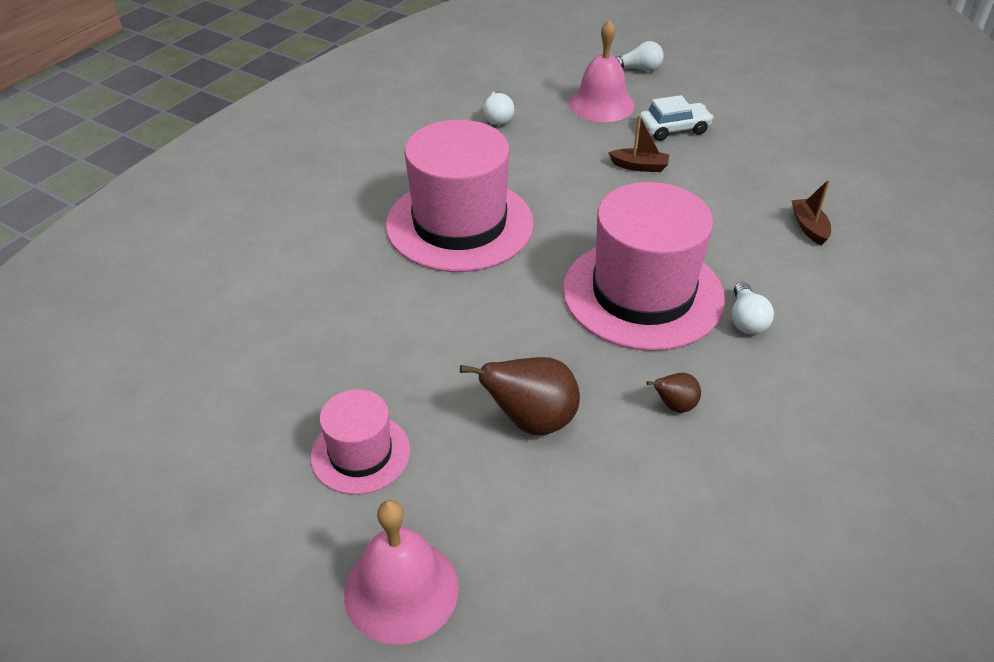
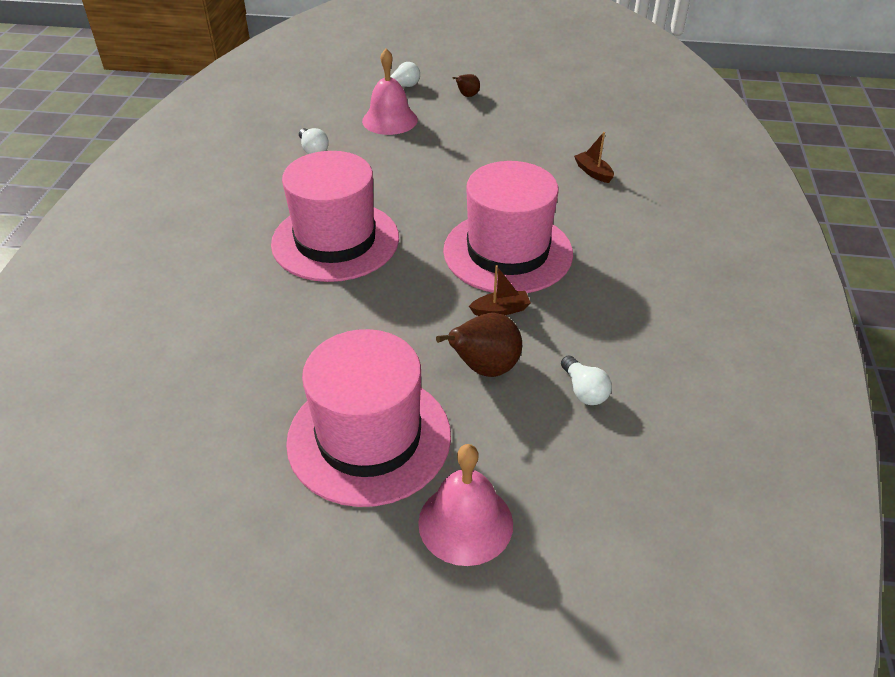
camera: 25 degrees left, 0 degrees up
(360, 453) = (369, 438): pink hat -> pink hat, size x1.92
(639, 166) = (448, 160): brown boat -> brown boat (500, 310)
(673, 129) = (456, 126): white car -> none
(674, 406) = (578, 323): brown pear -> brown pear (467, 96)
(746, 320) = (590, 249): white light bulb -> white light bulb (584, 390)

